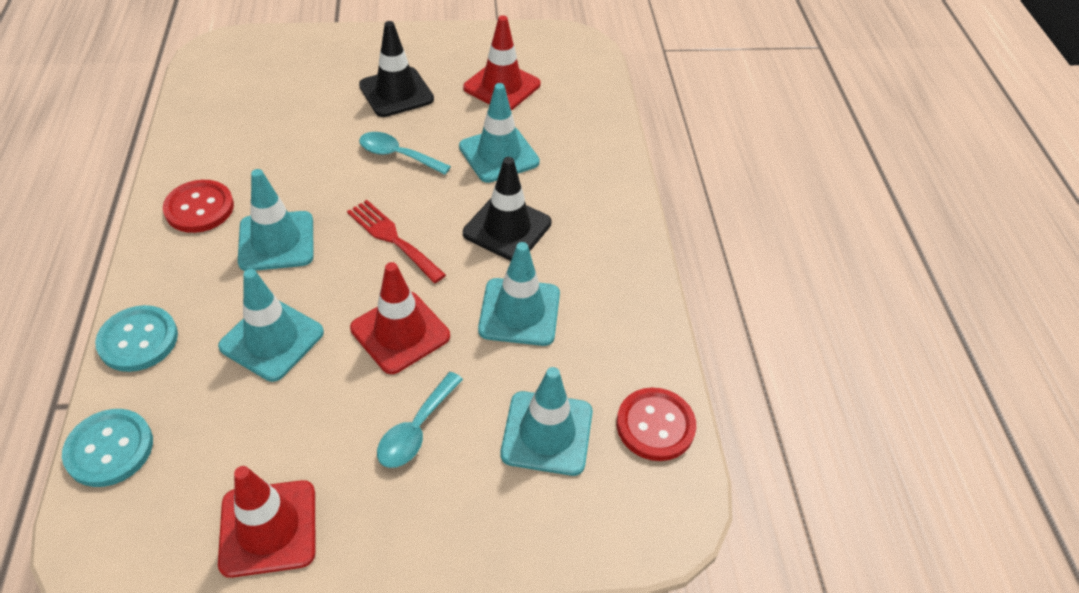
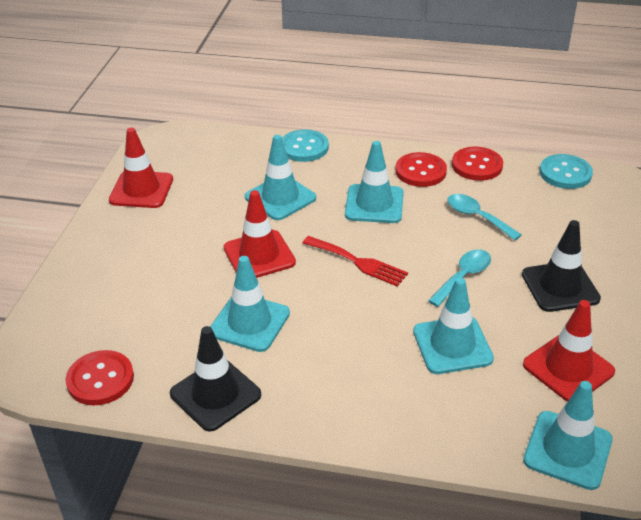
camera: 110 degrees right, 10 degrees down
(109, 449) = (227, 139): turquoise button -> turquoise button (565, 173)
(184, 160) = (477, 165): none -> red button
(392, 238) = (358, 262): red fork -> red fork turned 60 degrees clockwise
(416, 430) = (172, 253): turquoise spoon -> turquoise spoon (477, 217)
(507, 228) = (348, 333): black traffic cone -> black traffic cone (215, 394)
(547, 433) = (131, 316): turquoise traffic cone -> turquoise traffic cone (567, 450)

